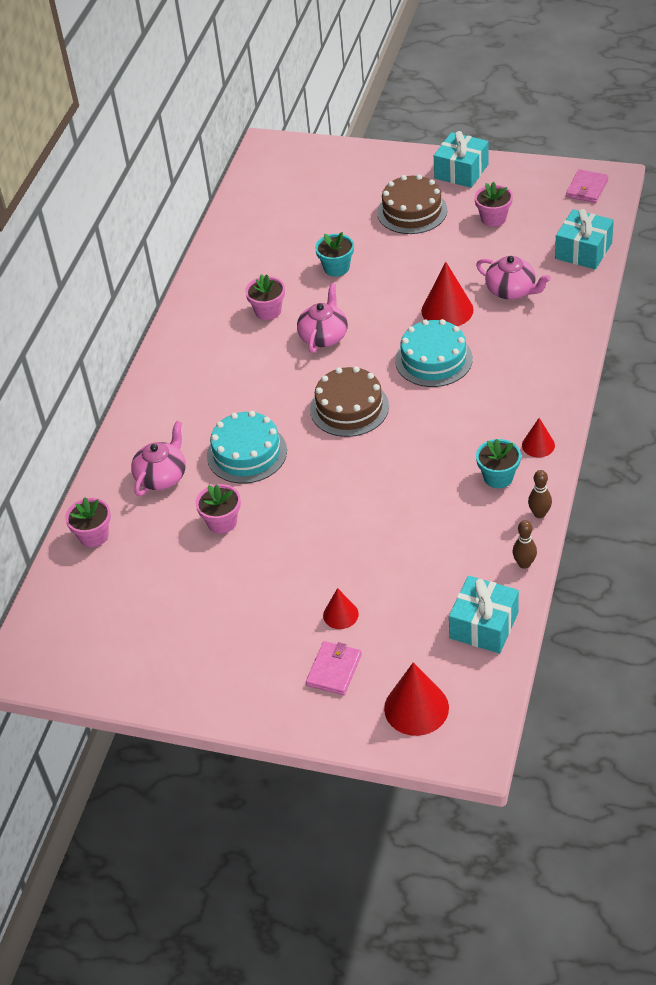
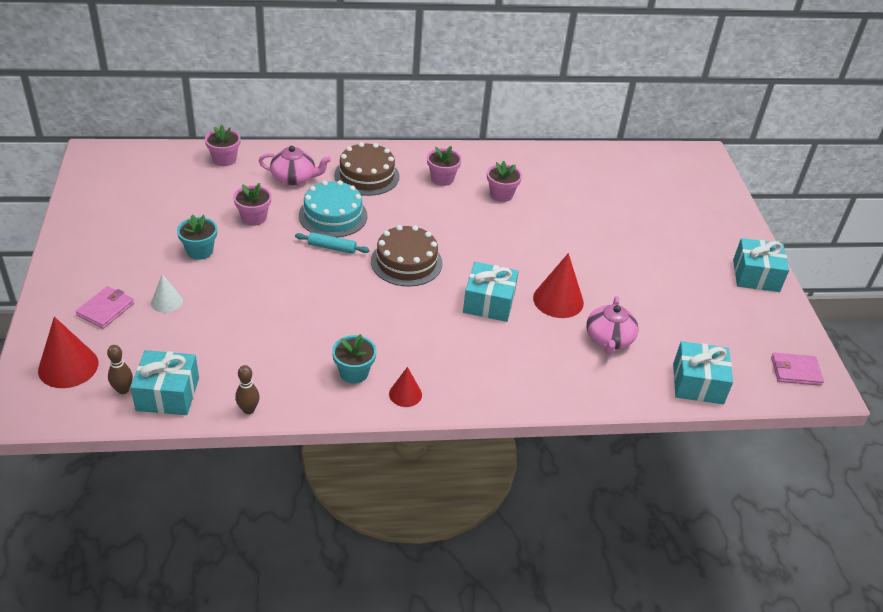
camera: 60 degrees right, 5 degrees down
(302, 463) = (332, 247): none -> turquoise rolling pin
(324, 336) = (487, 231): pink teapot -> none
(334, 670) = (106, 309): pink wallet -> pink wallet turned 60 degrees counterclockwise
(336, 268) = (575, 222): turquoise flower pot -> turquoise flower pot (200, 251)
(340, 614) = (166, 302): red cone -> white cone
(412, 211) = (677, 254): brown cake -> brown cake (367, 176)
(433, 359) = (489, 303): turquoise cake -> turquoise gift
(493, 218) = (703, 309): pink flower pot -> pink flower pot (442, 178)
(539, 514) = (315, 410): brown bowling pin -> brown bowling pin (123, 390)

